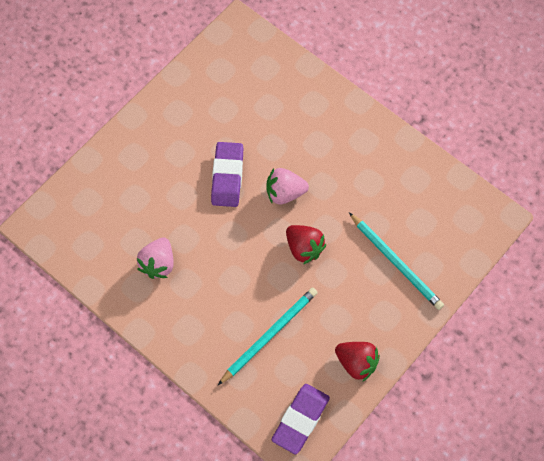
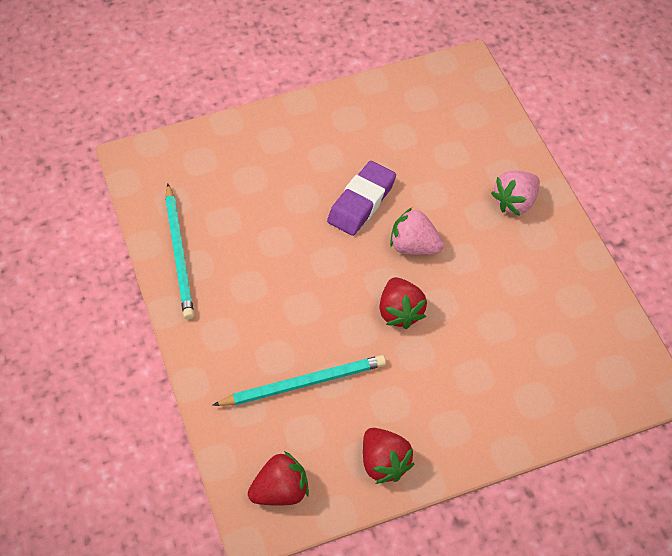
camera: 30 degrees right, 10 degrees down
(158, 264) = (231, 253): pink strawberry -> pink strawberry (515, 202)
(300, 420) = (281, 491): purple eraser -> red strawberry
(396, 263) = (498, 378): turquoise pencil -> turquoise pencil (179, 254)

